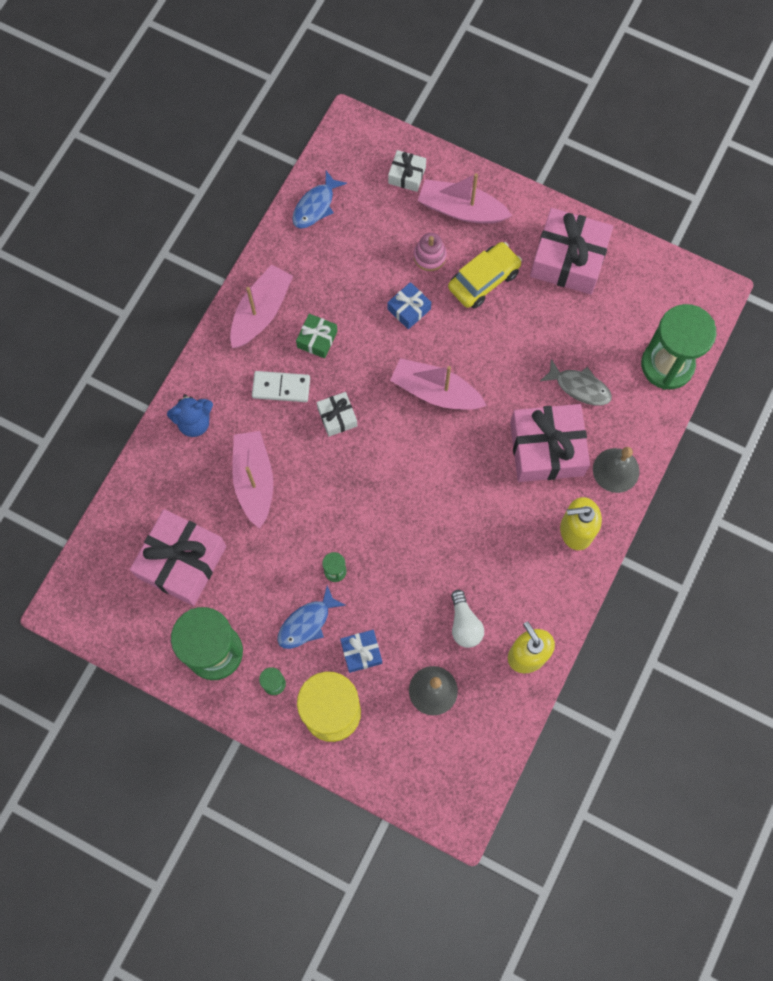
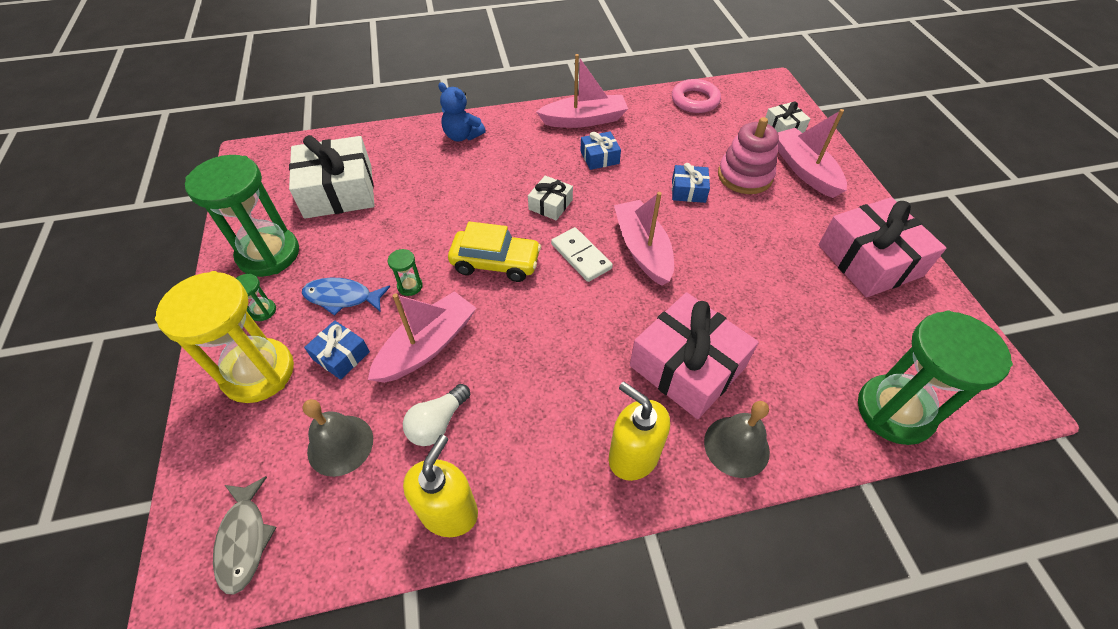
camera: 50 degrees right, 20 degrees down
(181, 561) = (339, 191): pink gift -> white gift
(254, 480) = (446, 191): pink boat -> pink boat (427, 346)
(281, 387) = (539, 161): white domino -> white domino (581, 256)
(315, 206) = (695, 100): blue fish -> pink ring
(317, 339) = (599, 157): green gift -> blue gift
(429, 256) = (744, 176): pink stacking toy -> pink stacking toy, size x1.61
(483, 280) = (772, 218): yellow car -> yellow car (496, 263)
(579, 387) = (776, 350): grey fish -> grey fish (244, 540)

